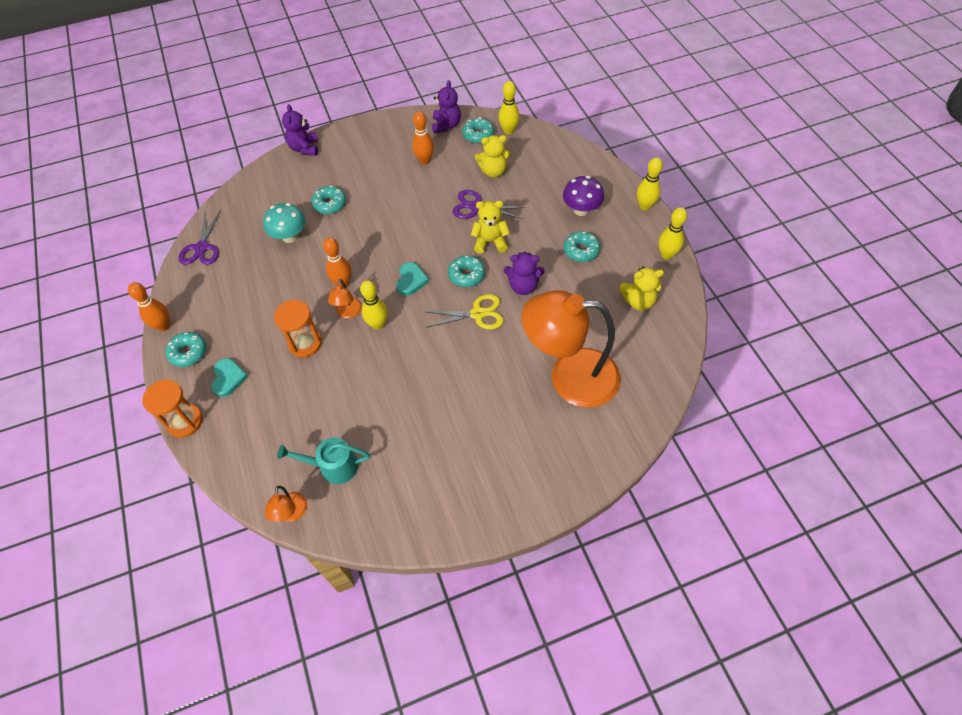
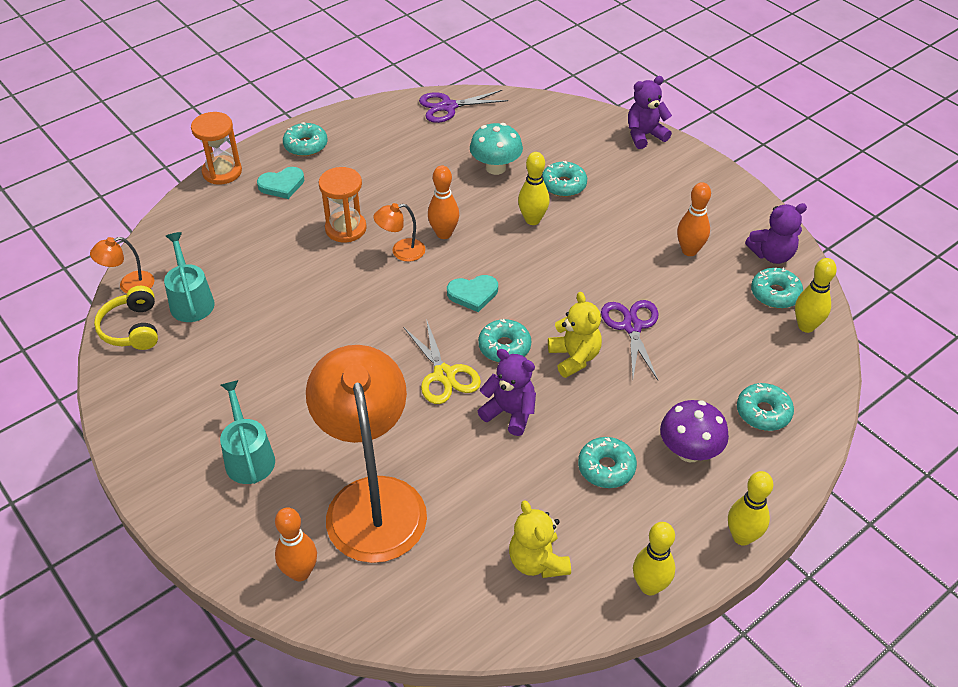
camera: 70 degrees right, 10 degrees down
(163, 326) = (333, 117): orange bowling pin -> orange bowling pin (300, 572)
(345, 516) = (132, 328): none -> yellow headphones
(378, 324) = (393, 282): yellow bowling pin -> yellow bowling pin (532, 220)
(493, 171) = (711, 329): yellow teddy bear -> none
(509, 447) = (248, 457): none -> turquoise watering can
(523, 286) = (510, 413): purple teddy bear -> purple teddy bear turned 135 degrees clockwise
(564, 170) = (763, 412): none -> turquoise donut

